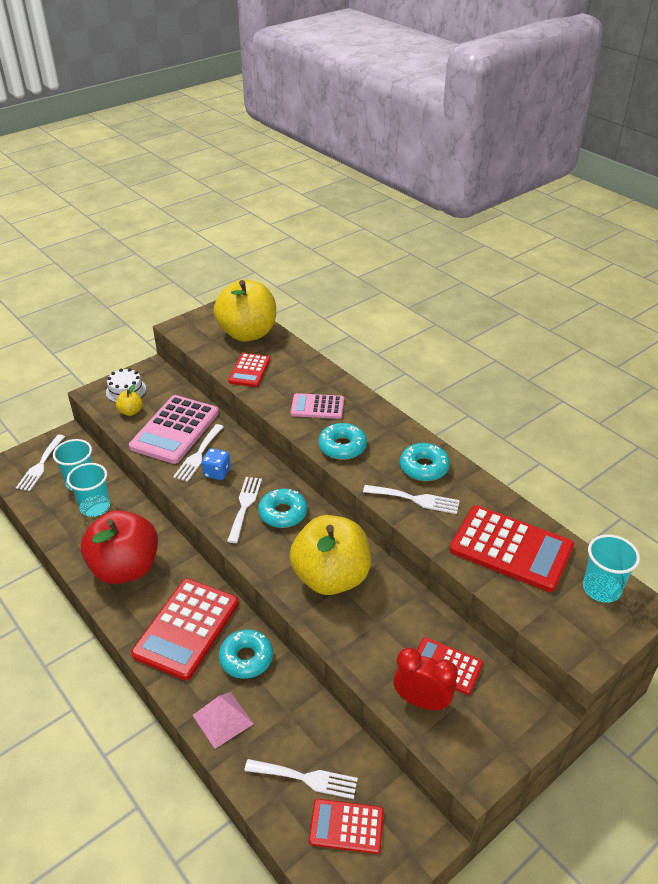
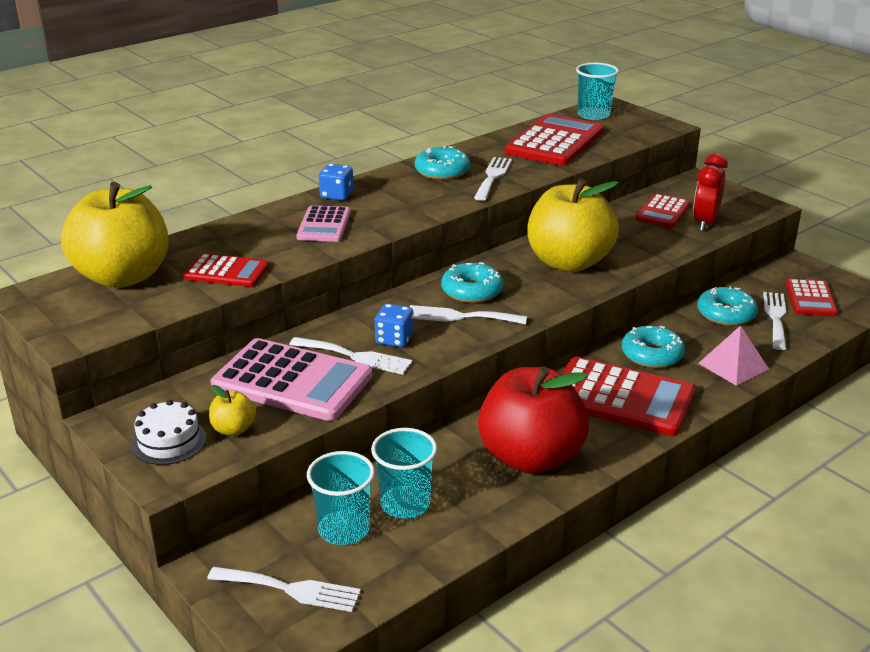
camera: 90 degrees left, 10 degrees down
(342, 447) = (405, 211): turquoise donut -> turquoise donut (726, 314)
(370, 410) = (337, 195): none -> blue dice

